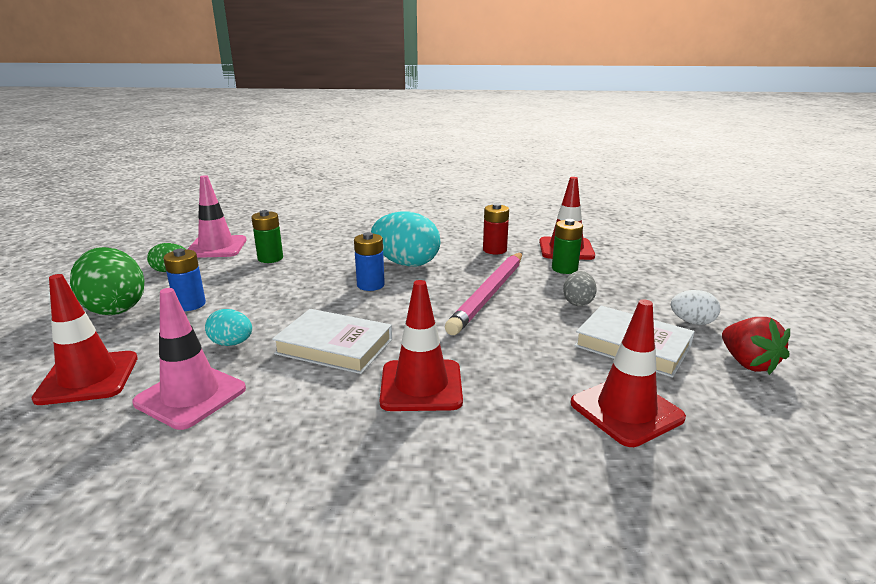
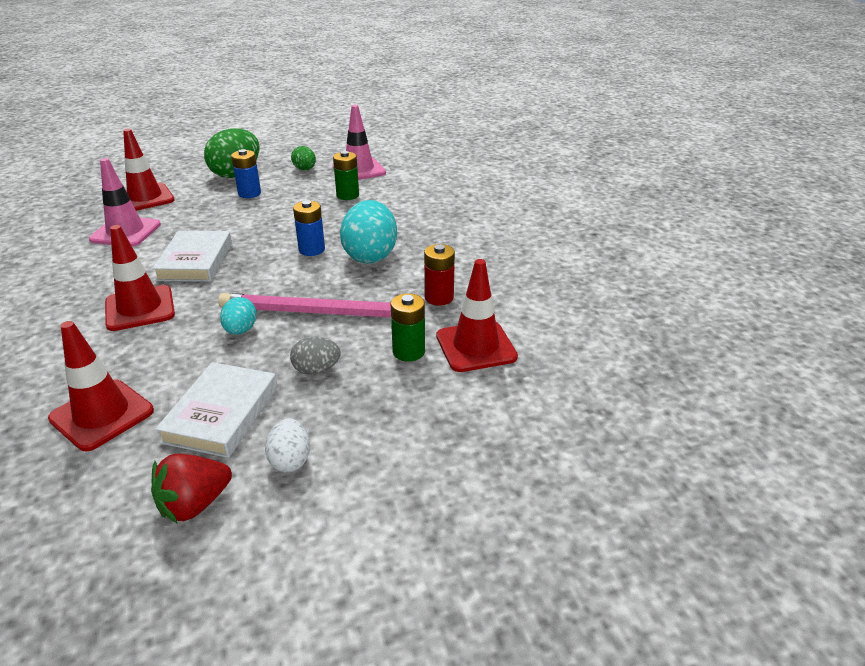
camera: 70 degrees right, 10 degrees up
(231, 343) = (194, 224): turquoise egg -> turquoise egg (241, 330)

